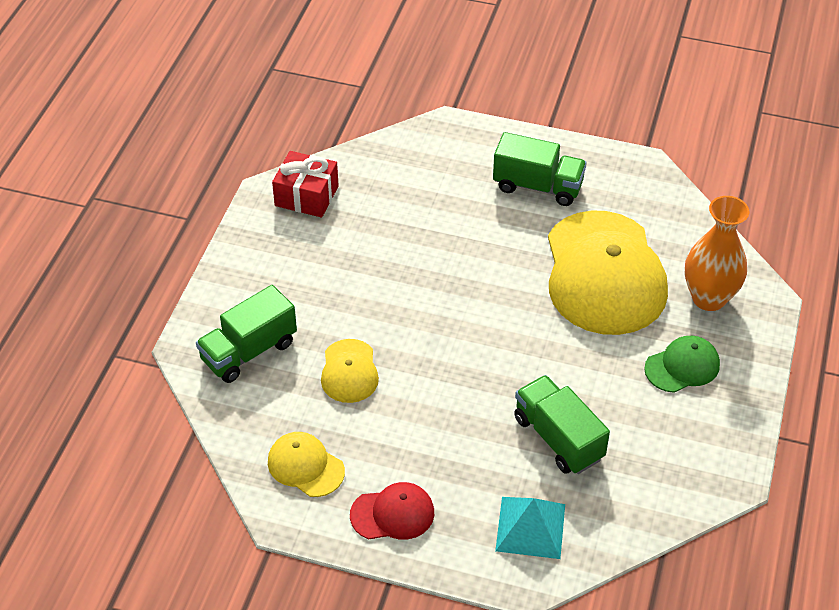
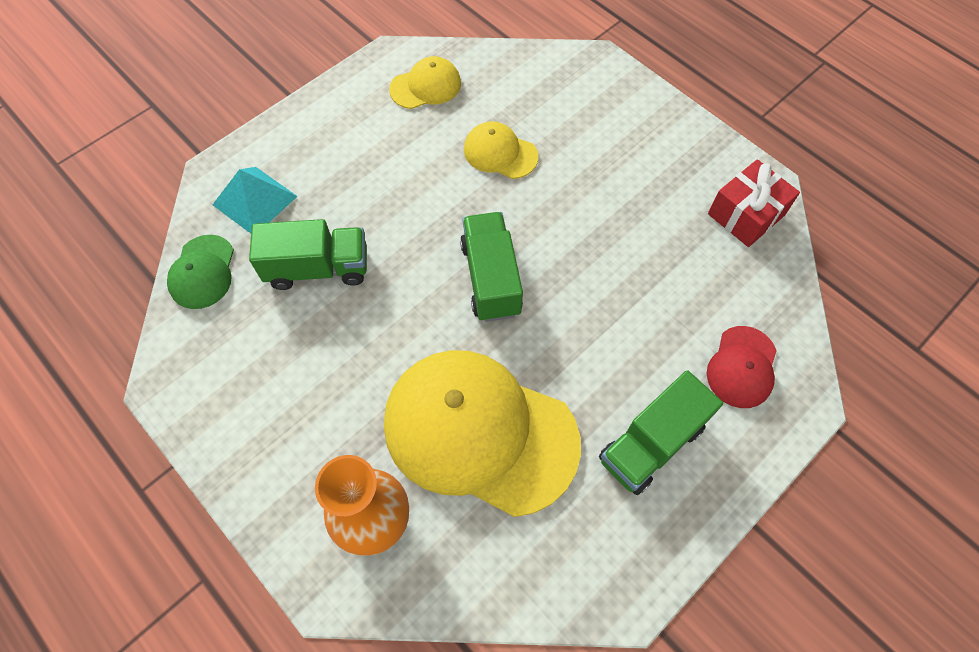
camera: 120 degrees right, 15 degrees up
(249, 351) = (568, 96): green truck -> green truck (491, 278)
(392, 514) = (341, 119): red cap -> red cap (742, 367)
(682, 366) = (312, 428): green cap -> green cap (202, 272)

